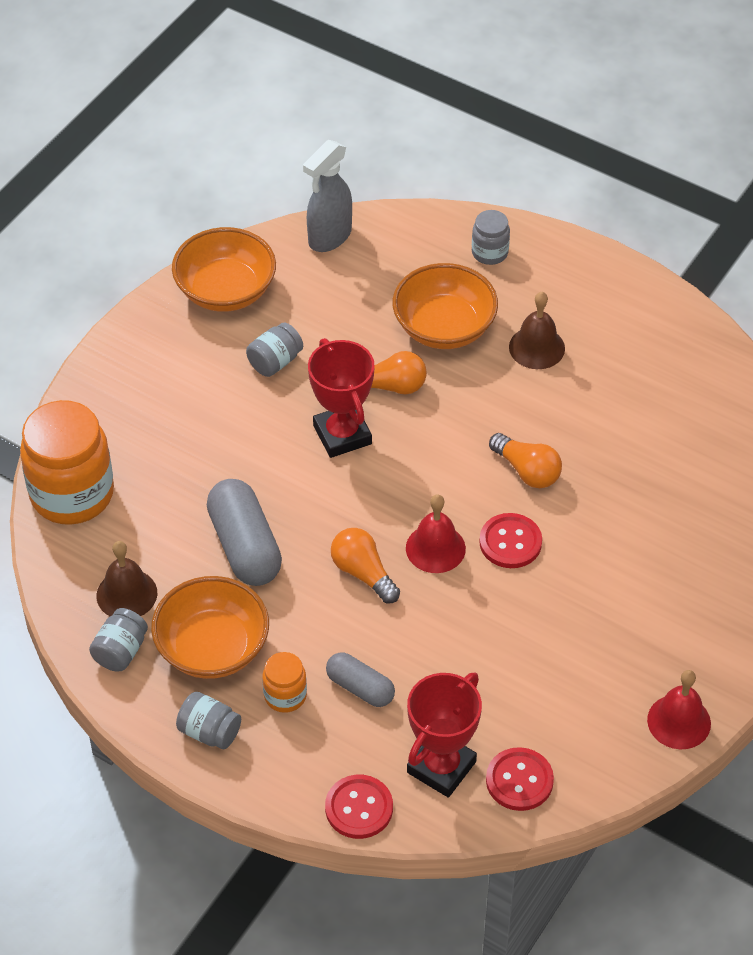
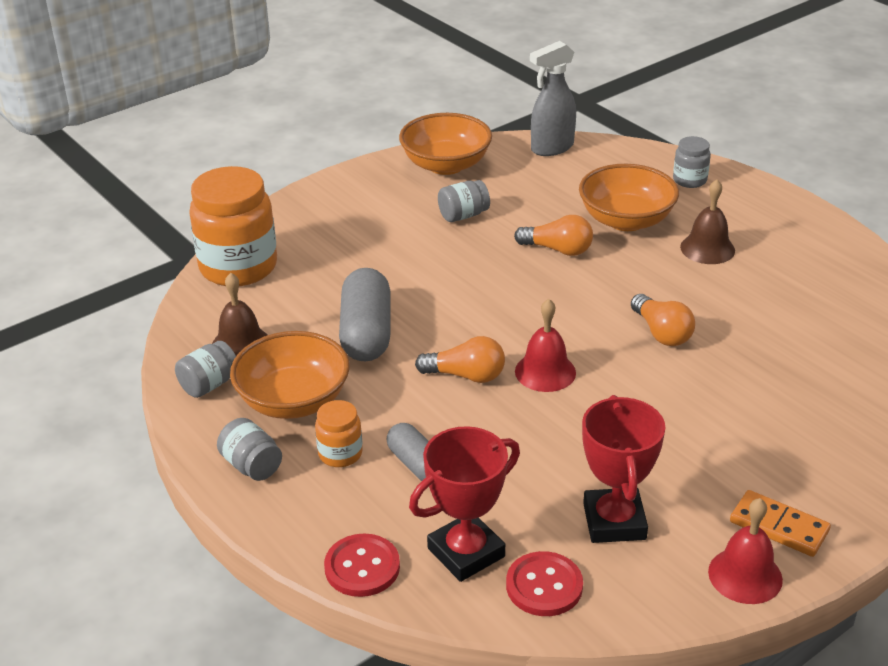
camera: 20 degrees right, 15 degrees down
(342, 435) = (497, 274): red trophy -> red trophy (614, 521)
(363, 573) = (466, 375): orange light bulb -> orange light bulb turned 120 degrees clockwise
(510, 542) = (622, 383): red button -> none
(692, 664) = (779, 526): none -> orange domino

